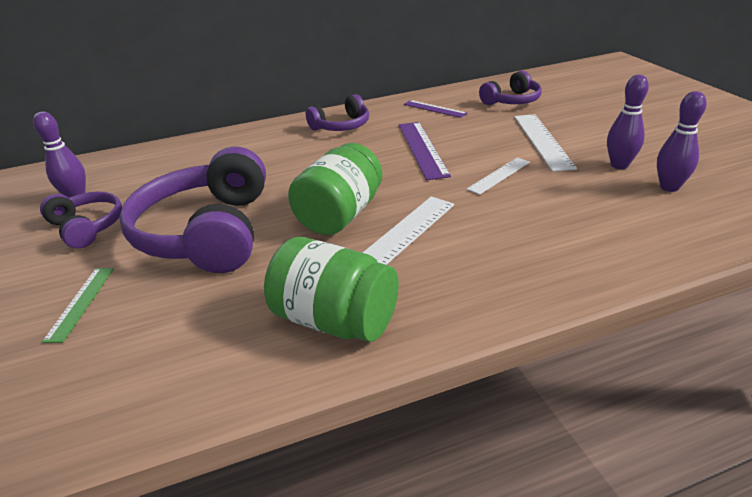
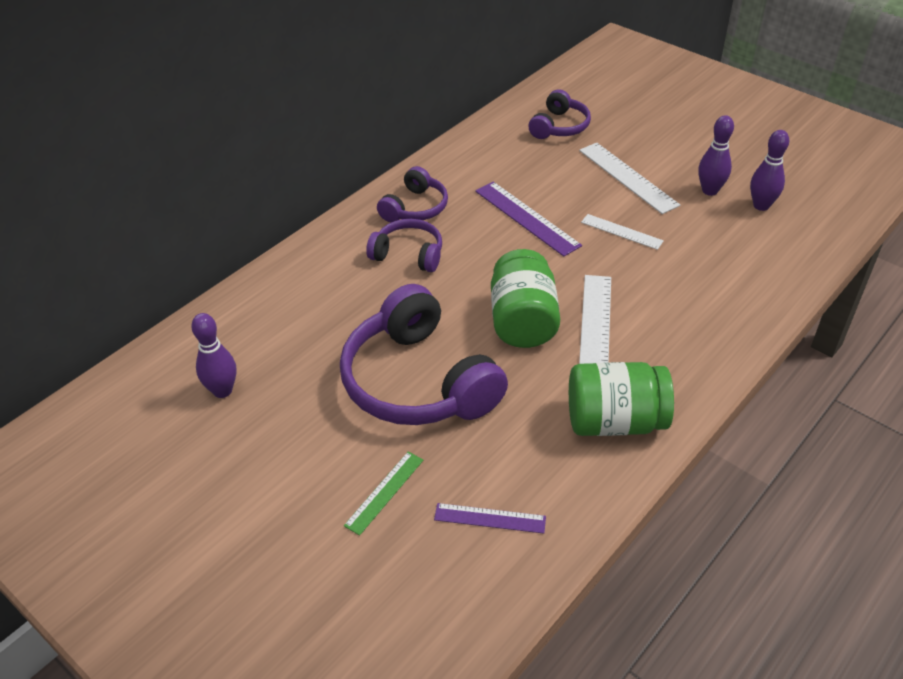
camera: 30 degrees left, 10 degrees up
(80, 303) = (384, 492): green ruler -> green ruler turned 60 degrees clockwise
(87, 227) = (285, 419): purple headphones -> purple headphones (408, 254)
(434, 109) = (491, 157): purple ruler -> purple ruler (490, 518)
(499, 175) = (621, 232): white ruler -> white ruler turned 75 degrees counterclockwise

